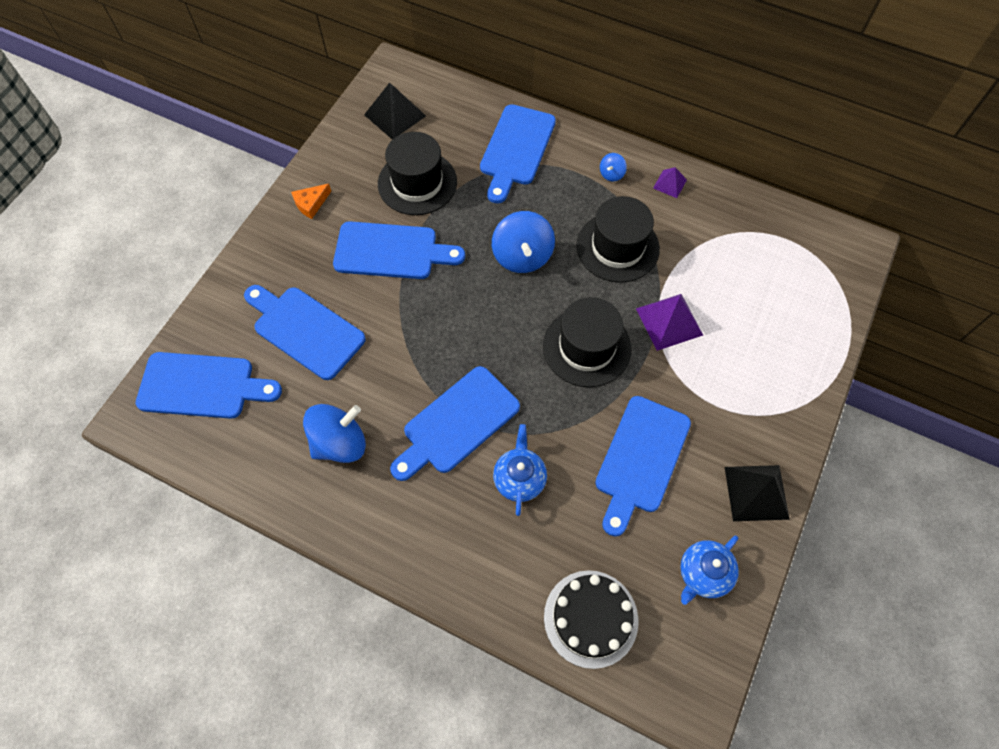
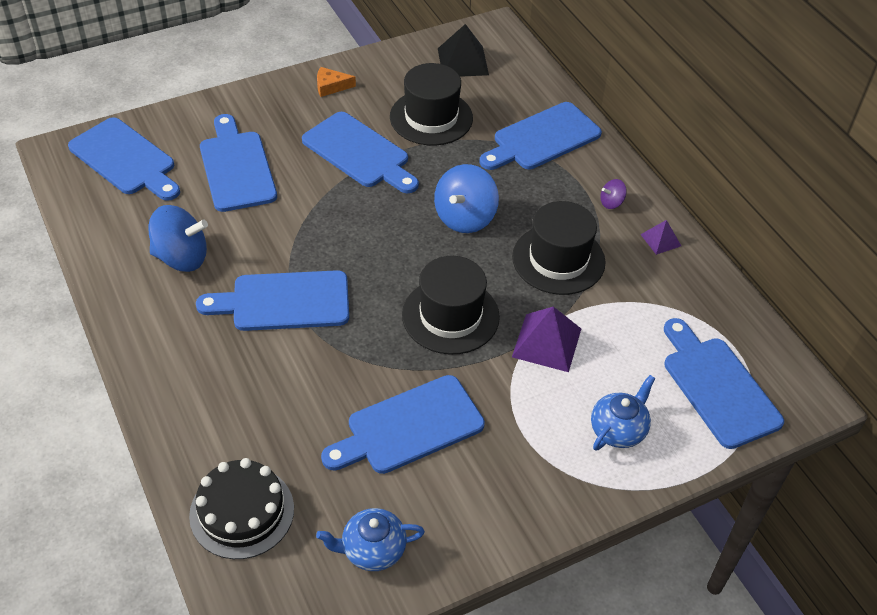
camera: 35 degrees right, 15 degrees down
(519, 478) = (292, 373): blue teapot -> blue teapot (618, 430)
(611, 174) = (611, 203): blue spinning top -> purple spinning top
(756, 492) = (488, 523): black pyramid -> none
(802, 277) = (717, 387): none -> blue cutting board

